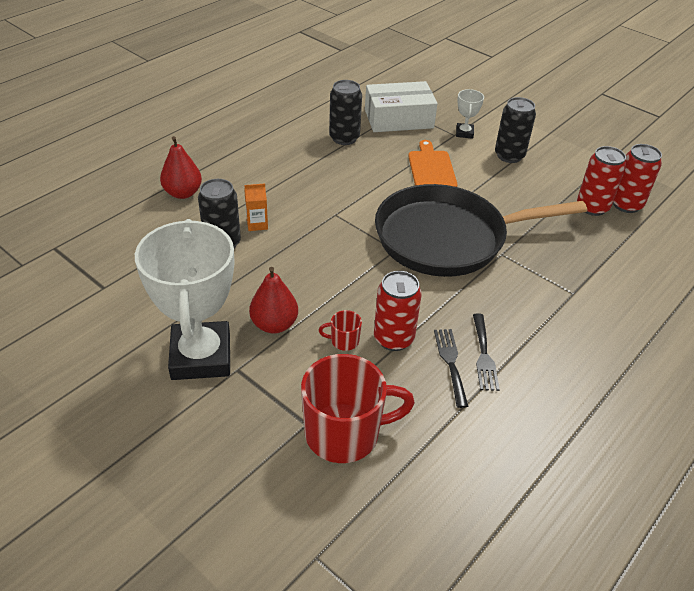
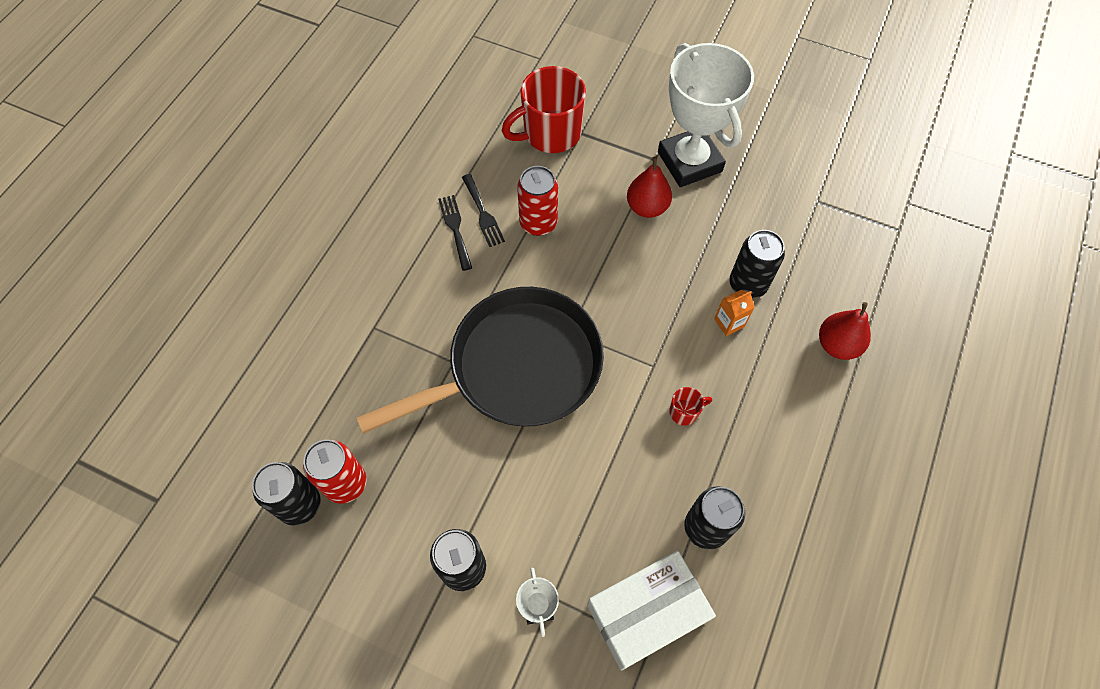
camera: 165 degrees right, 20 degrees up
(344, 341) = (580, 208): red mug -> red mug (684, 412)
(431, 168) = (566, 496): orange cutting board -> none
(626, 204) = (300, 504): red can -> black can

